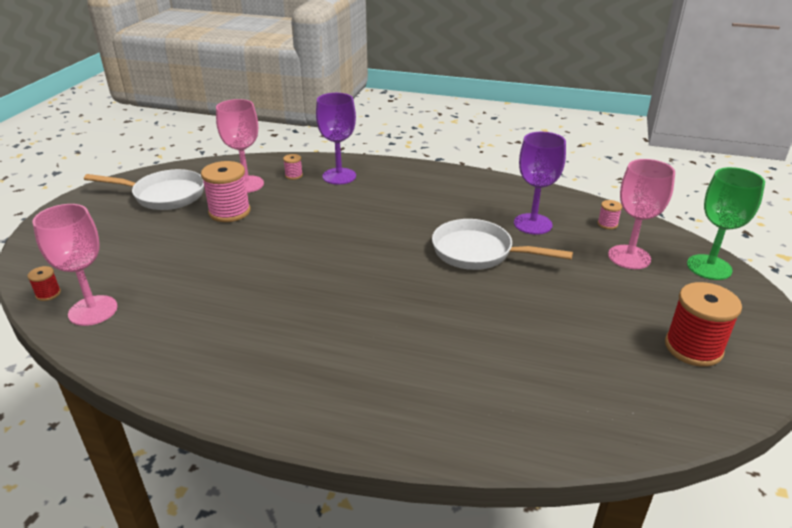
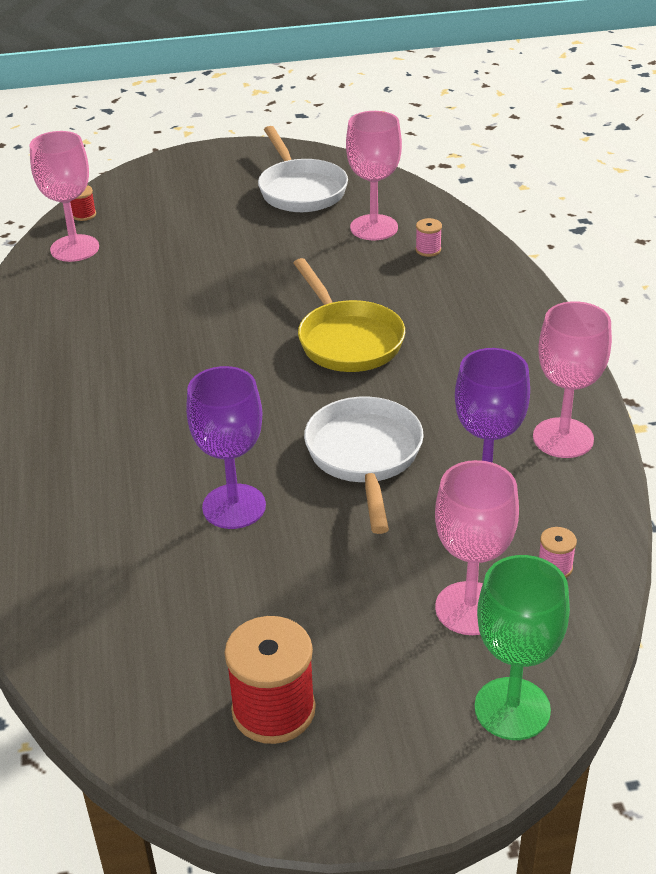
camera: 65 degrees right, 5 degrees up
(229, 212) = (302, 243): pink spool -> none
(339, 176) = (460, 283): purple goblet -> purple goblet (234, 506)
(356, 226) = (347, 340): none -> yellow pan
(506, 191) = (563, 438): none -> pink goblet

